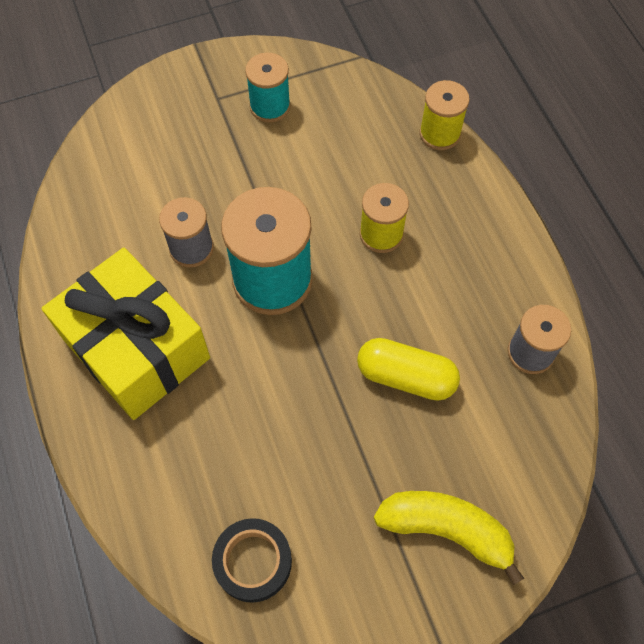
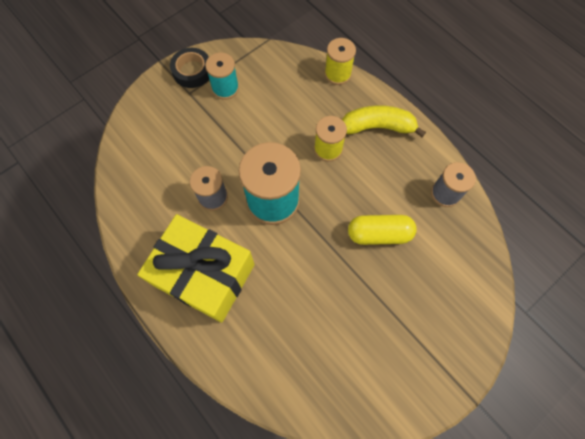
camera: 20 degrees left, 5 degrees up
(253, 561) = (334, 385): black tape -> black tape (192, 71)
(446, 530) = (440, 320): yellow banana -> yellow banana (377, 127)

